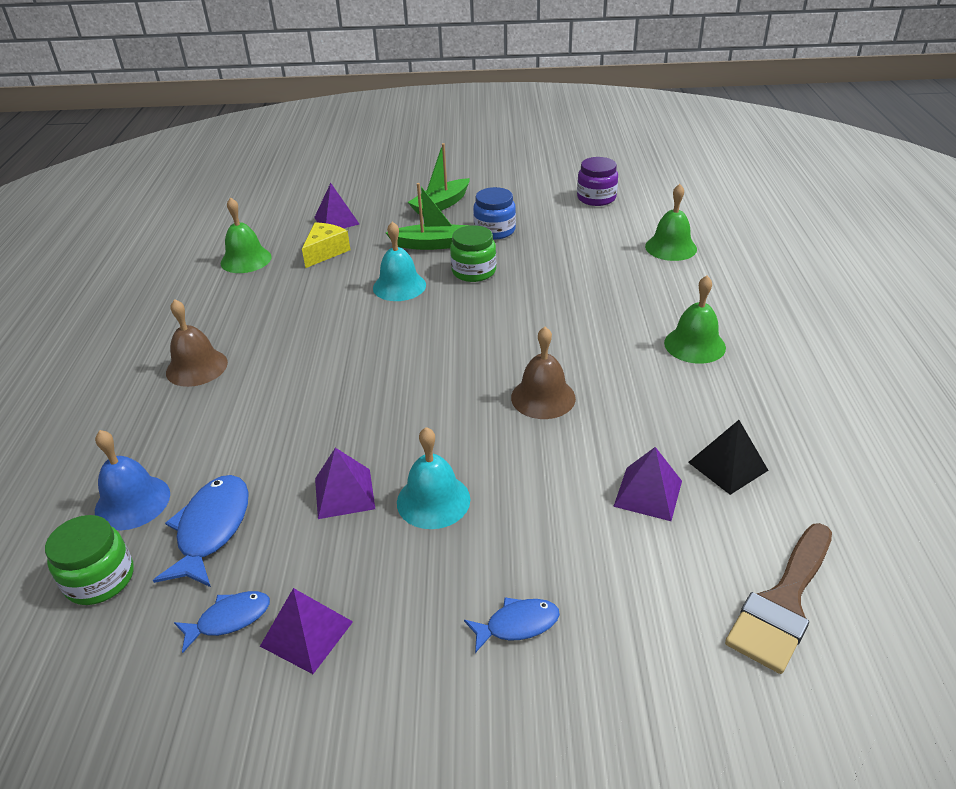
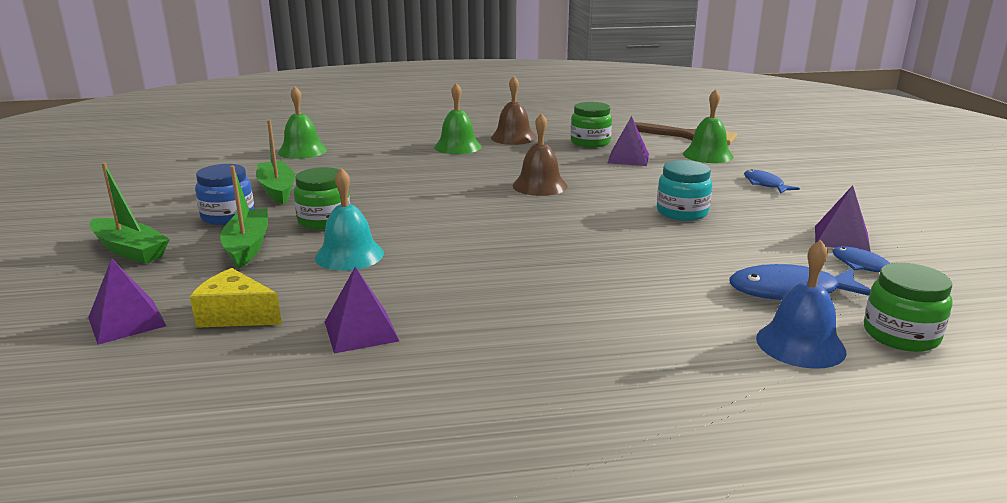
camera: 100 degrees left, 15 degrees down
(197, 367) = (548, 361): brown bell -> brown bell (513, 137)
(246, 260) = (232, 385): green bell -> green bell (707, 155)
(344, 493) = (700, 243): purple pyramid -> purple pyramid (361, 331)
(433, 500) = (682, 212): turquoise bell -> turquoise jar
(553, 245) = (277, 190): none -> green boat
(596, 198) = (176, 175): purple jar -> none
(728, 466) = (590, 142): black pyramid -> green jar

